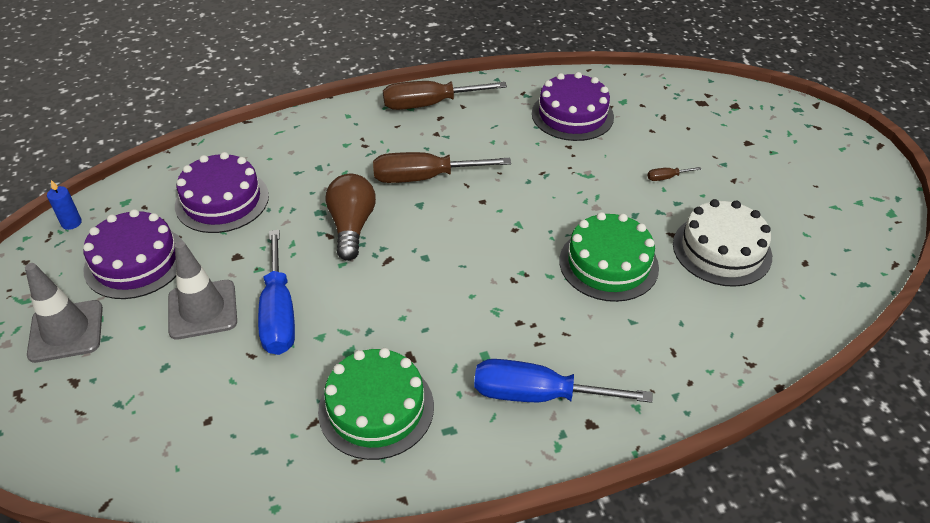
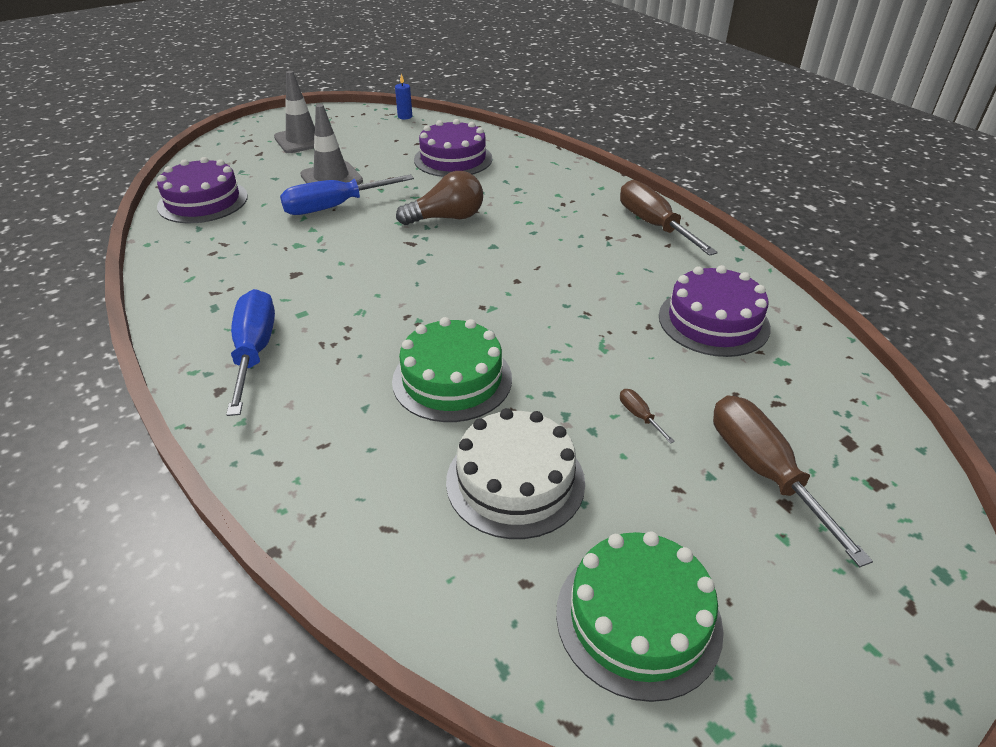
camera: 75 degrees right, 5 degrees down
(135, 261) = (374, 145): purple cake -> purple cake (203, 201)
(376, 408) = (237, 267): green cake -> green cake (638, 618)
(424, 178) = (534, 242): brown screwdriver -> brown screwdriver (763, 471)

